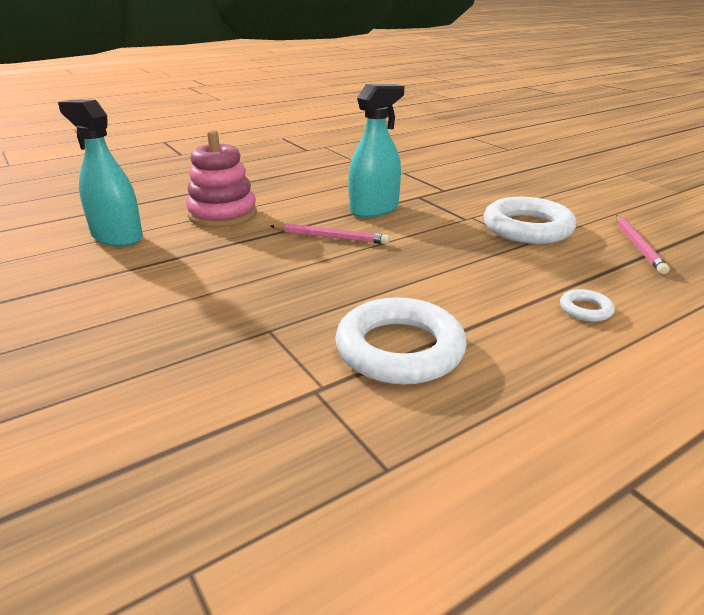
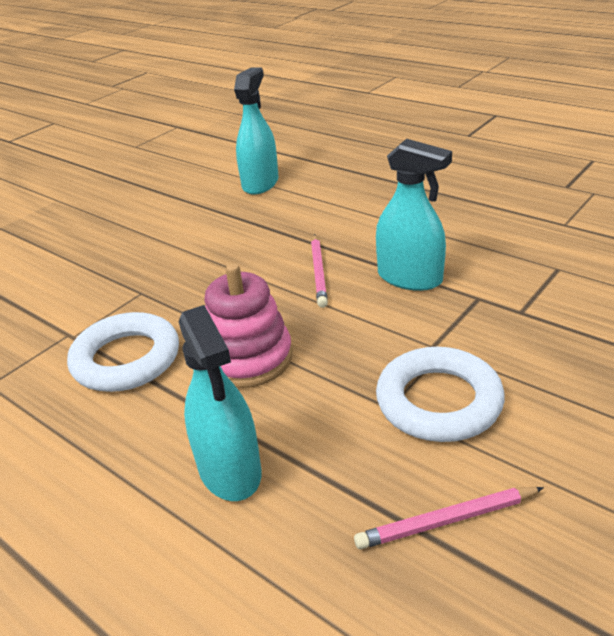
camera: 75 degrees right, 5 degrees up
(222, 214) = (333, 206): pink stacking toy -> pink stacking toy (248, 358)
(585, 309) = (230, 470): white ring -> turquoise spray bottle

